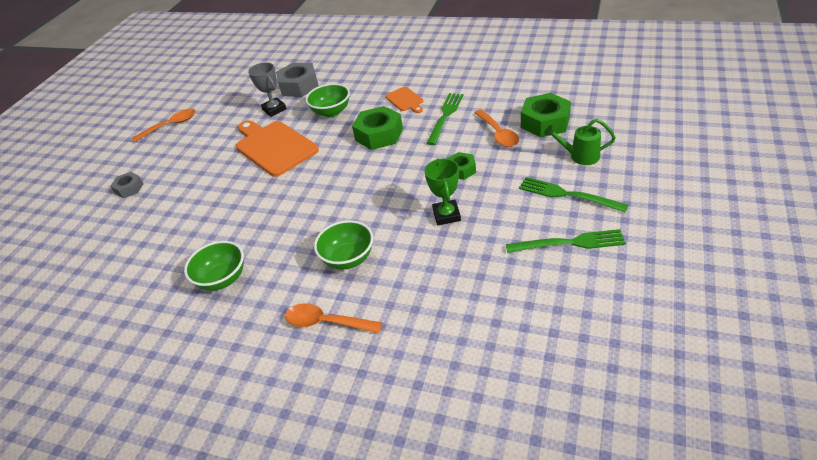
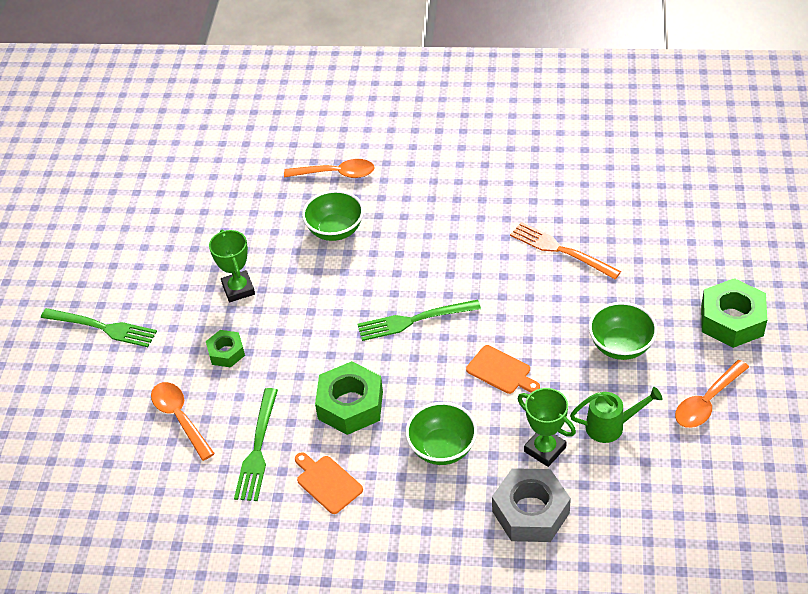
camera: 165 degrees right, 5 degrees up
(129, 188) = (670, 286): grey nut -> none
(179, 221) = (560, 250): none -> orange fork
(222, 279) = (461, 196): green bowl -> green bowl (621, 346)
(274, 109) = (545, 449): grey trophy -> green trophy
(274, 147) = (501, 371): orange cutting board -> orange cutting board, size x0.50
(545, 122) = (114, 444): green nut -> green nut (732, 320)
(570, 243) = (109, 271): green fork -> green fork (413, 320)
(580, 156) = (78, 385): green watering can -> green watering can (610, 426)

